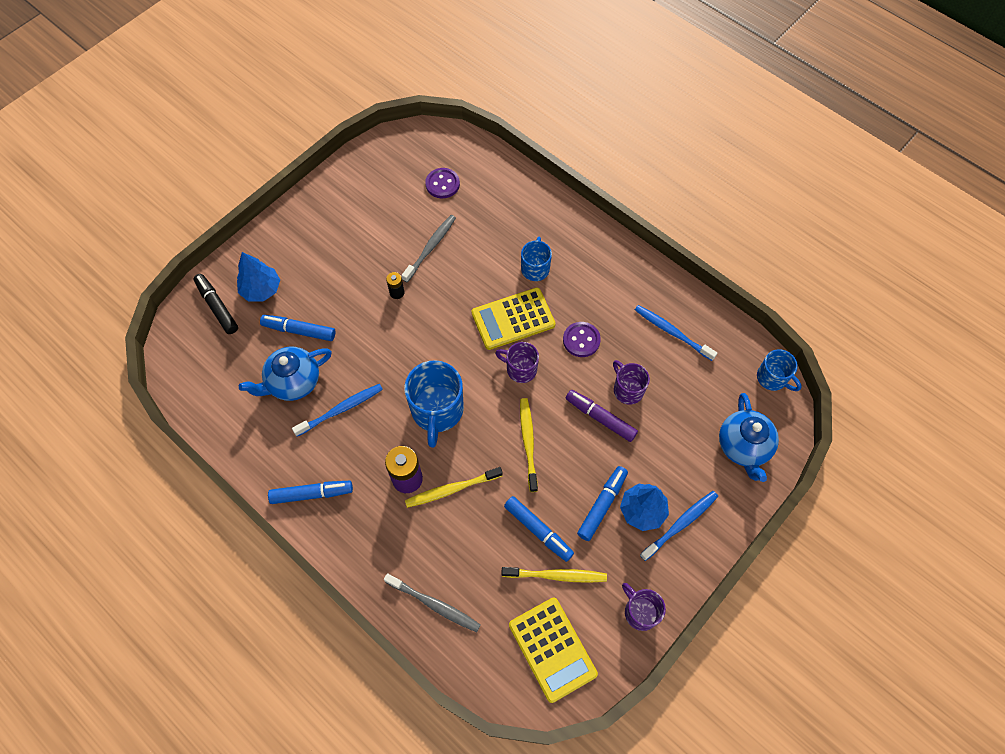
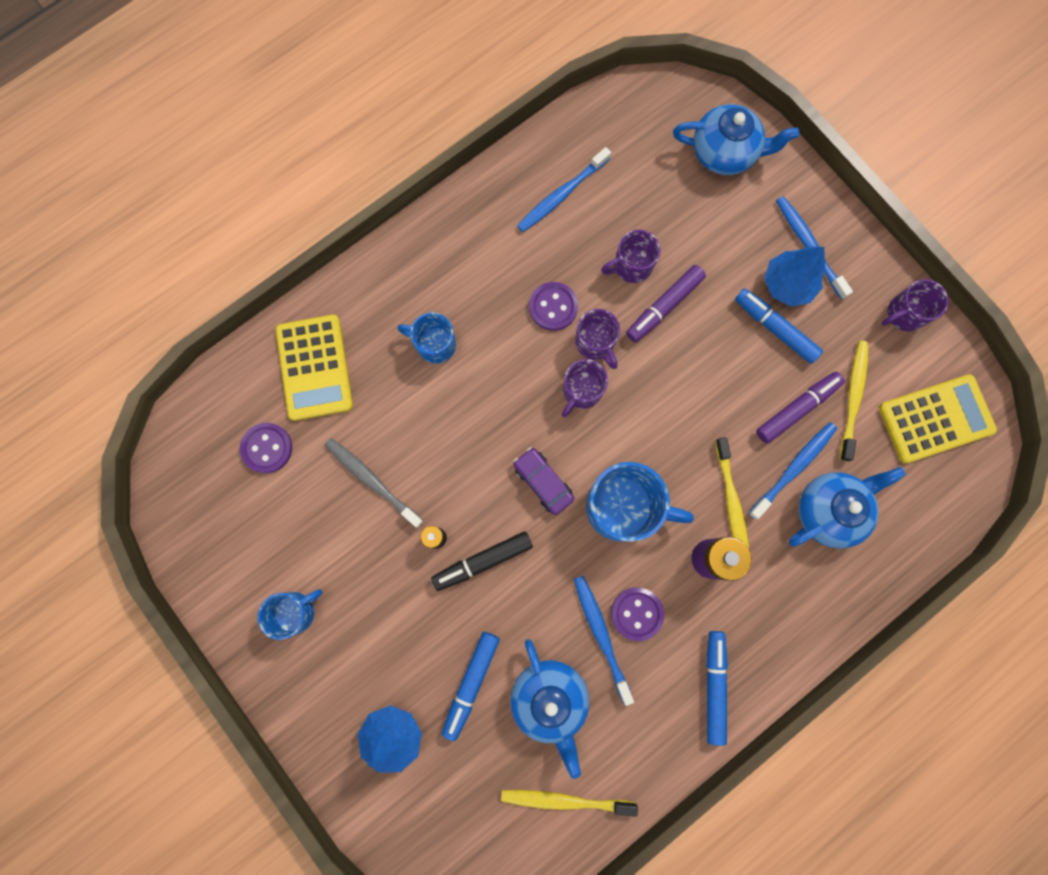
camera: 80 degrees left, 15 degrees up
(217, 307) = (409, 804): black marker -> black marker (482, 561)
(359, 431) = (637, 613): none -> purple button
(434, 605) = (872, 546): grey toothbrush -> none
(447, 354) = (543, 482): none -> purple car
(459, 566) = (829, 510): none -> blue teapot
(488, 534) = (794, 468): none -> blue toothbrush
(513, 319) = (506, 387): yellow calculator -> yellow calculator (314, 368)
(528, 442) = (683, 400): yellow toothbrush -> yellow toothbrush (564, 800)
(538, 530) = (797, 408): blue marker -> purple marker
(560, 373) = (595, 343): none -> purple mug
(772, 378) = (643, 97): blue mug -> blue mug (296, 611)

